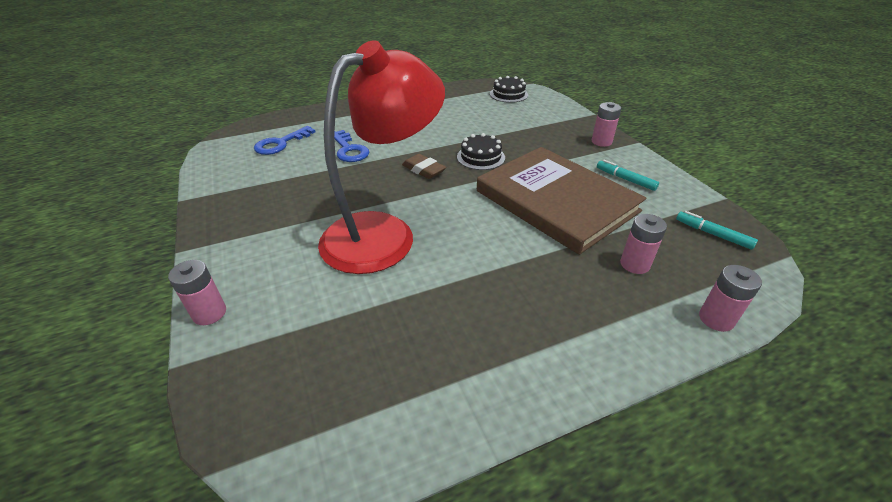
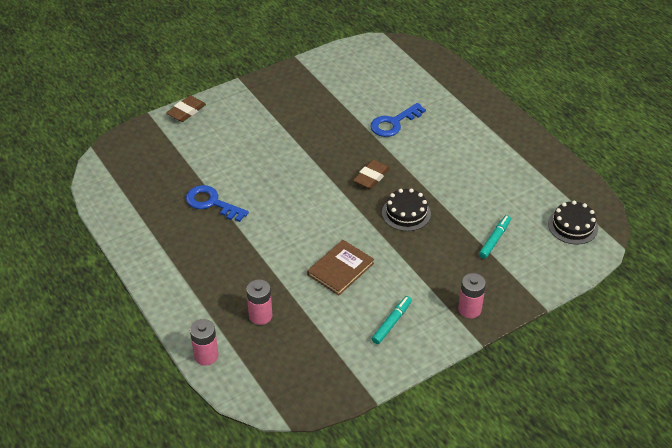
camera: 80 degrees right, 5 degrees up
(209, 313) = (186, 111): pink battery -> brown eraser
(280, 144) = (392, 79): blue key -> blue key (211, 203)
(384, 233) = (275, 169): red lamp -> none
(556, 201) = (340, 269): brown book -> brown book, size x0.46
(713, 234) = (310, 376): turquoise marker -> turquoise marker (494, 239)

